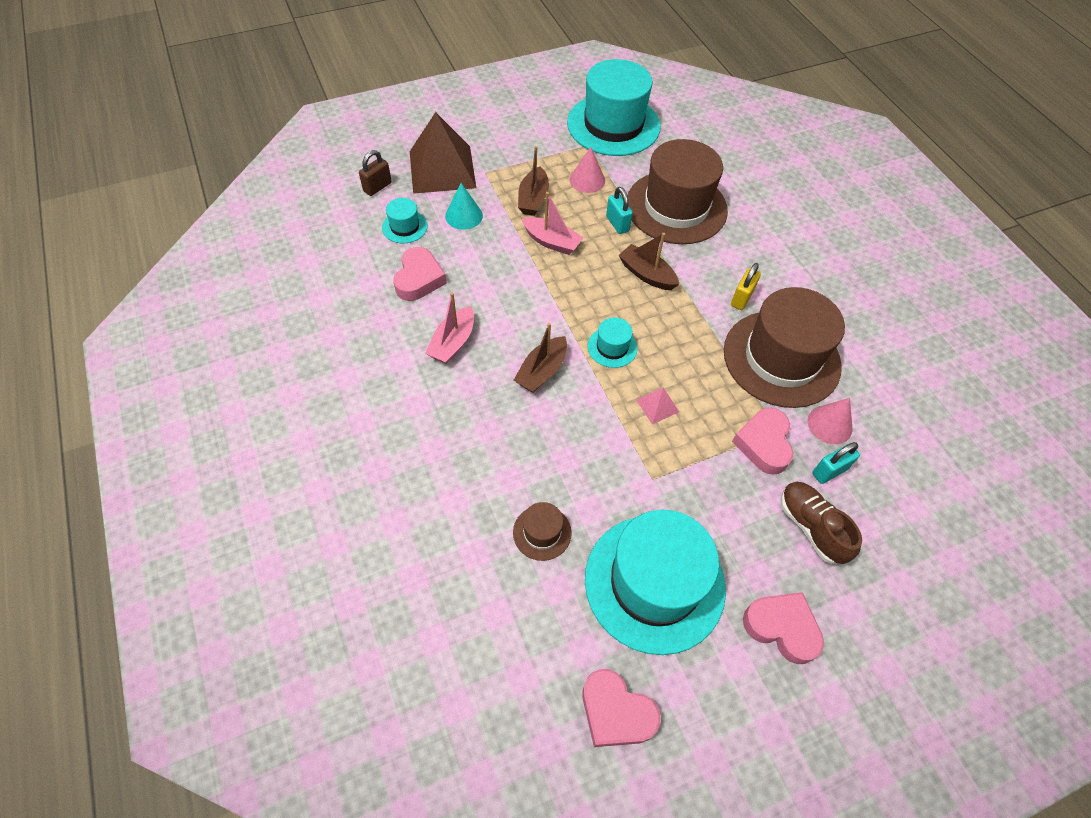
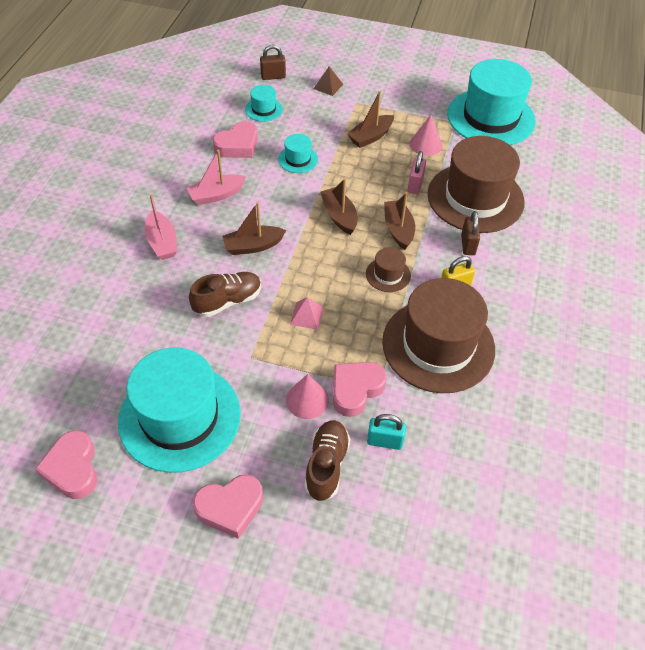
camera: 40 degrees right, 5 degrees down
(442, 169) = (328, 86): brown pyramid -> brown pyramid, size x0.42
(464, 216) = (310, 122): turquoise cone -> none
(542, 532) = (145, 338): brown hat -> brown hat (388, 274)
(552, 242) = (352, 171): pink boat -> pink boat (162, 242)
(576, 441) = (227, 301): none -> brown shoe
(586, 293) = (339, 216): none -> brown boat
(612, 347) = (318, 260): turquoise hat -> turquoise hat (298, 159)
(617, 224) = (415, 185): turquoise padlock -> pink padlock
(713, 254) = (468, 245): none -> brown padlock
(782, 628) = (230, 507): pink heart -> pink heart turned 90 degrees clockwise
(829, 424) = (423, 412): pink cone -> pink cone (307, 400)

